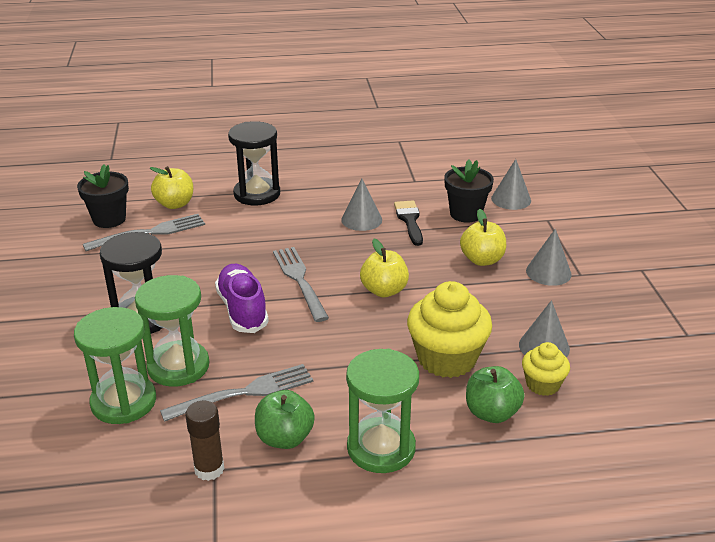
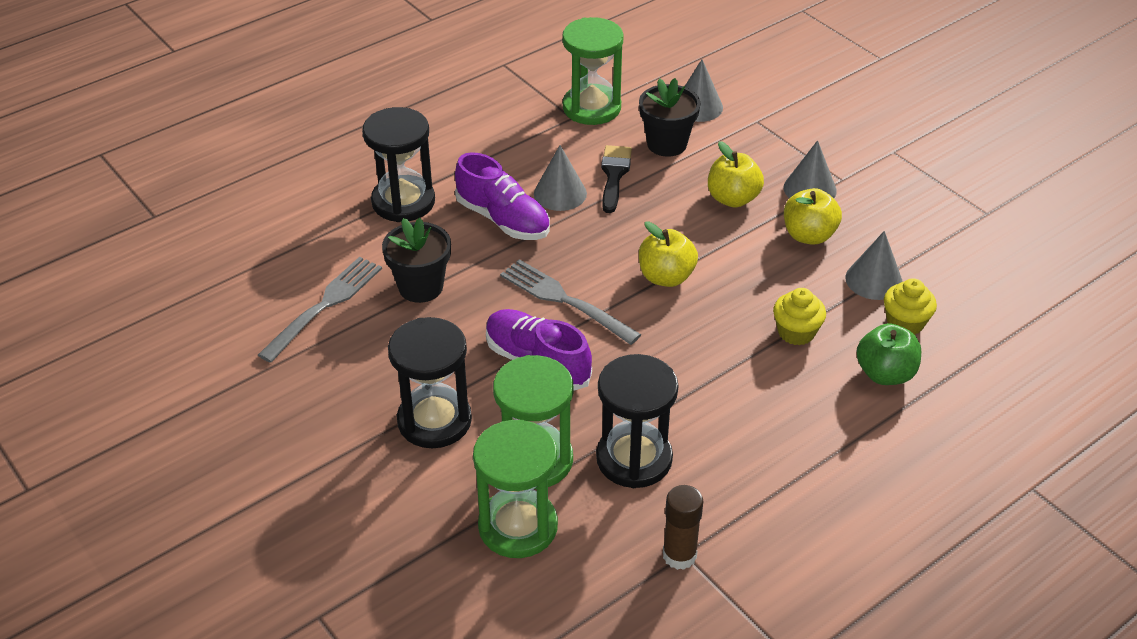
camera: 30 degrees left, 10 degrees up
(109, 219) = (251, 306): black flower pot -> black flower pot (420, 287)
(175, 204) = (314, 253): yellow apple -> yellow apple (809, 235)
(244, 393) = (634, 459): grey fork -> black hourglass
(284, 438) = (720, 489): green apple -> none
(308, 222) = (503, 219): none -> purple shoe
(381, 448) = (818, 456): green hourglass -> green hourglass (591, 108)
(409, 220) = (614, 175): black brush -> black brush turned 45 degrees clockwise
(446, 358) = (796, 332): yellow cupcake -> yellow cupcake, size x0.55

